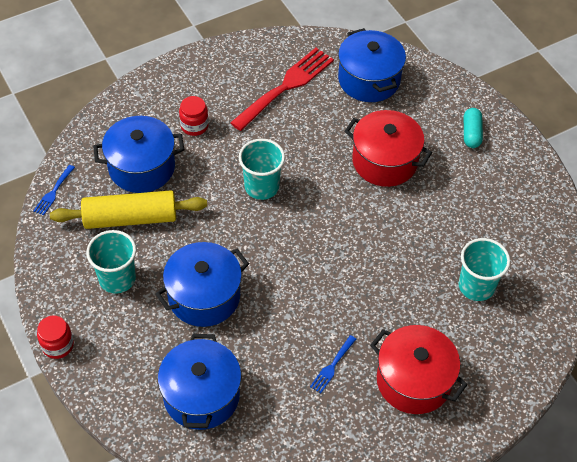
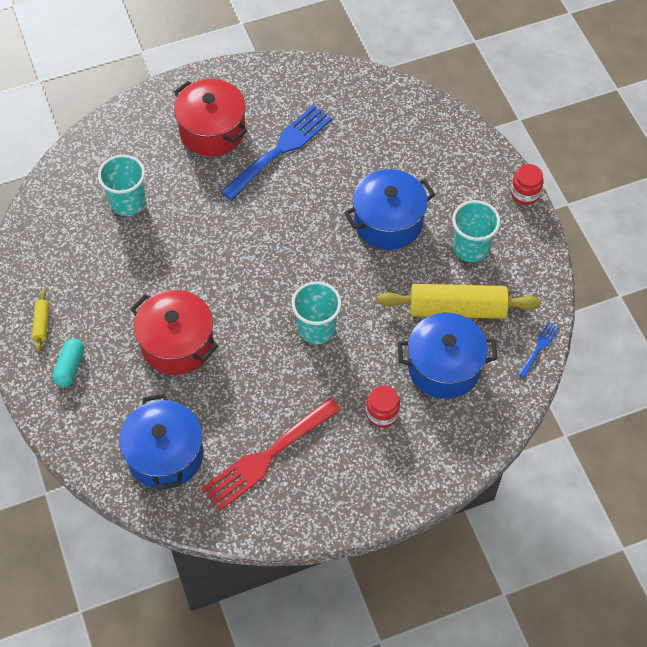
camera: 170 degrees left, 5 degrees up
(201, 395) = (398, 139): blue pot -> none
(332, 366) = (280, 149): blue fork -> blue fork, size x2.24
(511, 165) = (42, 323): none -> yellow rolling pin

